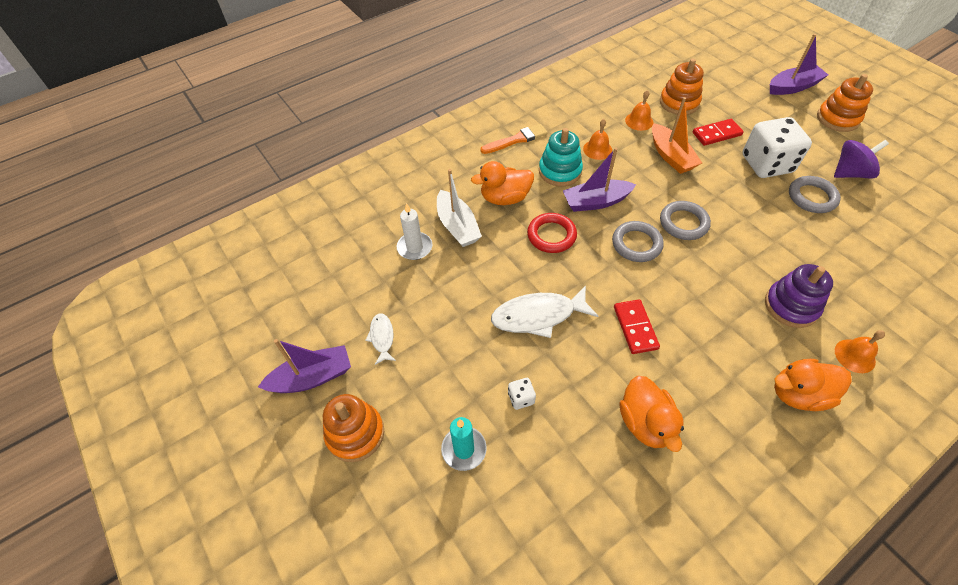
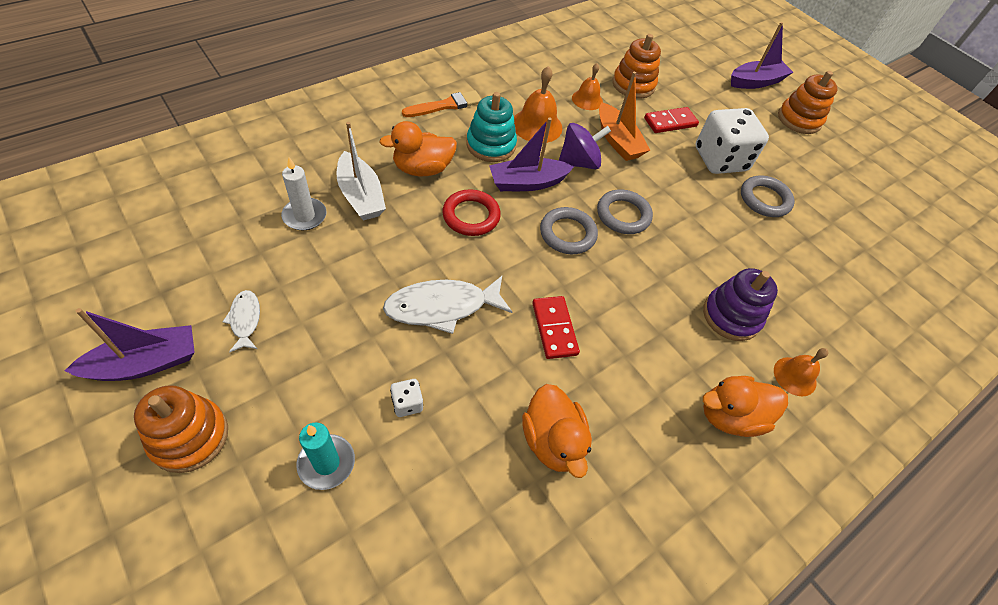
camera: 10 degrees left, 0 degrees up
(597, 149) = (537, 125): orange bell -> orange bell, size x1.54
(850, 173) = (807, 177): purple spinning top -> purple spinning top (579, 162)

